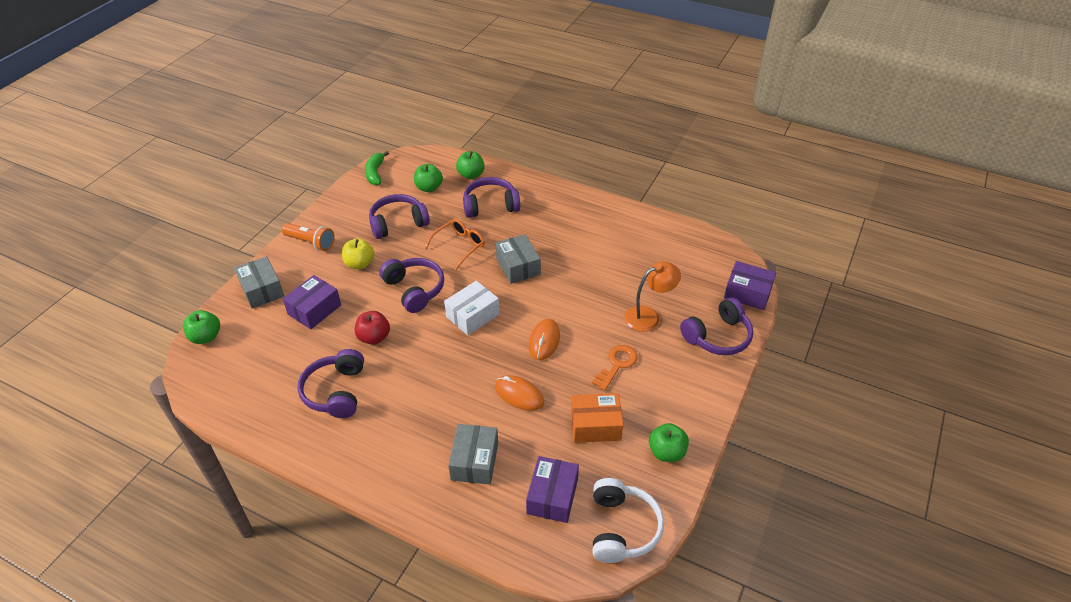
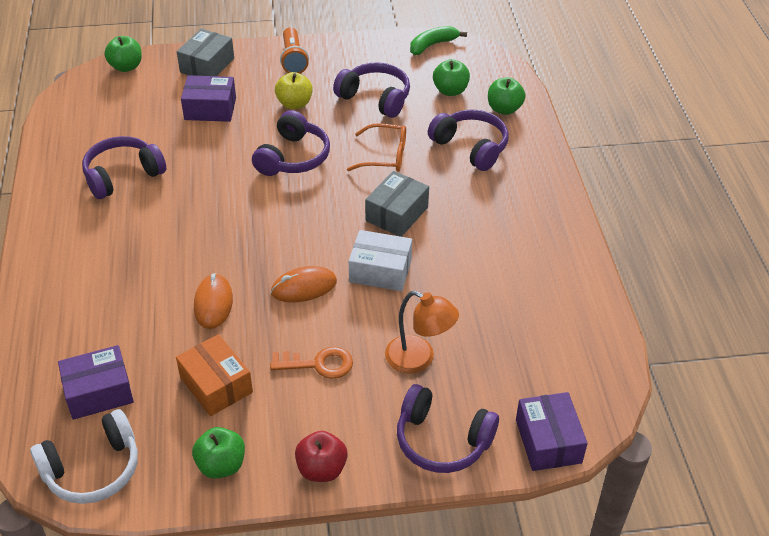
camera: 55 degrees right, 0 degrees up
(374, 337) = (207, 164): red apple -> red apple (321, 469)
(472, 315) = (294, 215): white box -> white box (380, 271)
(475, 461) = (105, 312): grey box -> none

